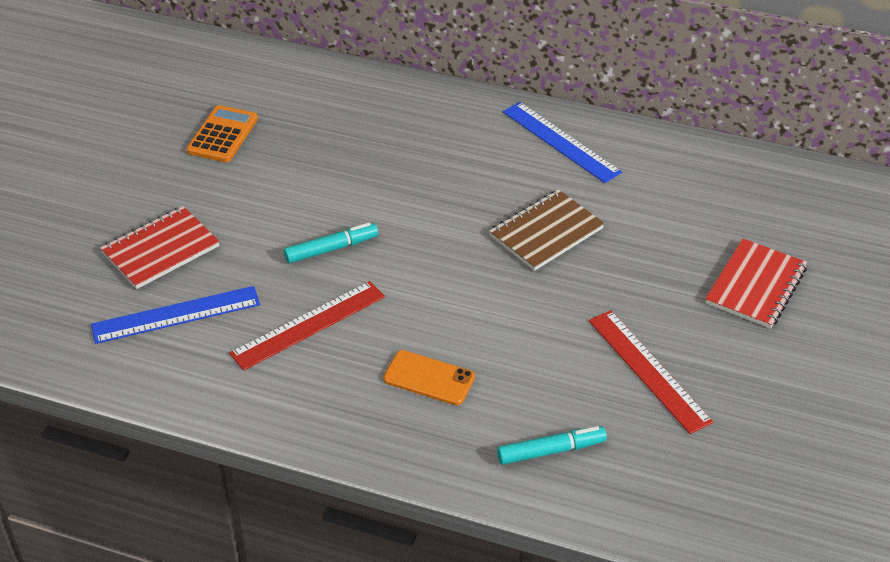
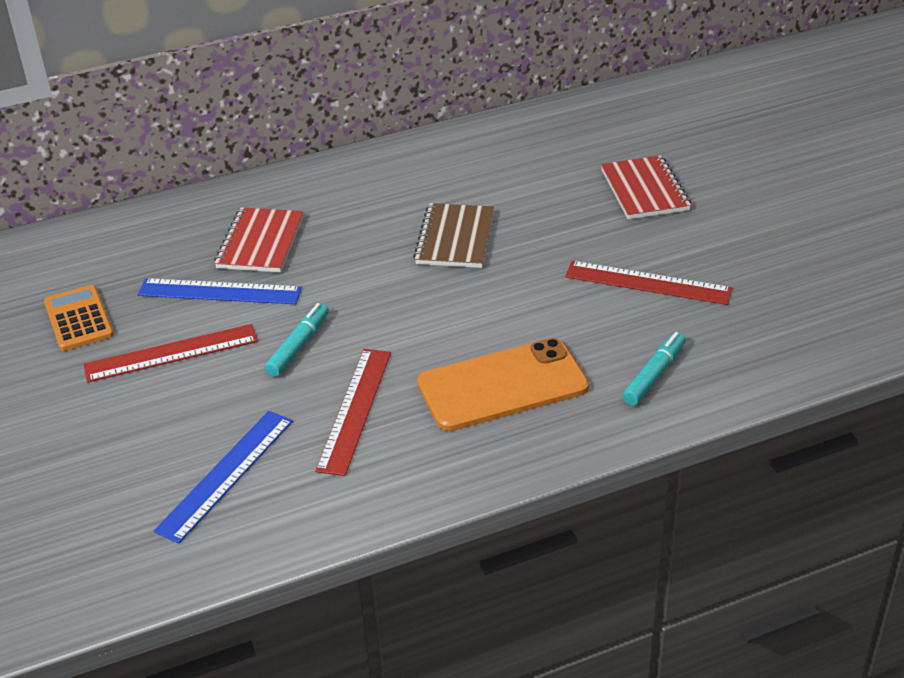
camera: 40 degrees left, 5 degrees down
(160, 250) = (141, 436): red notebook -> red notebook (260, 243)
(247, 199) = (171, 353): none -> red ruler
(429, 378) = (502, 385): orange phone -> orange phone, size x1.82
(561, 141) = (383, 173): blue ruler -> blue ruler (219, 291)

